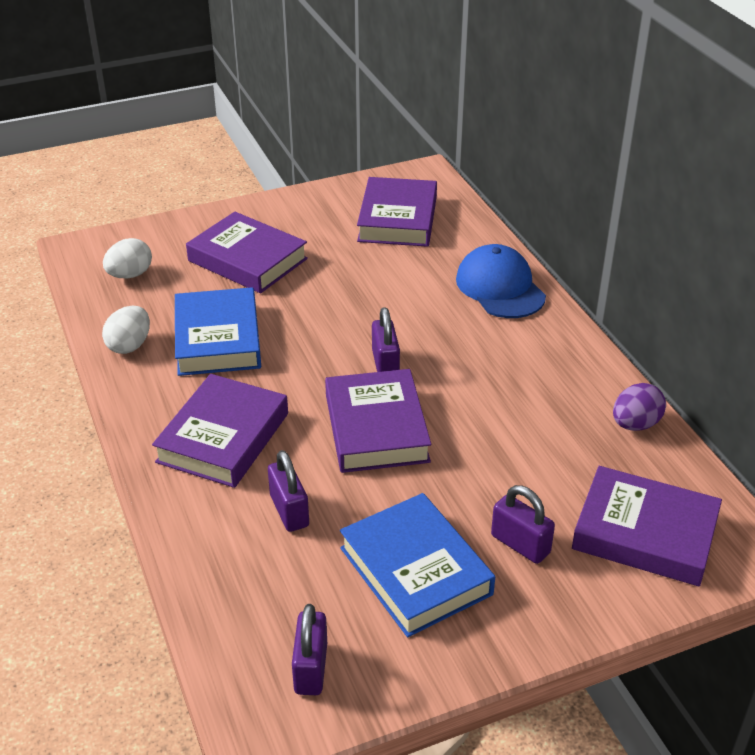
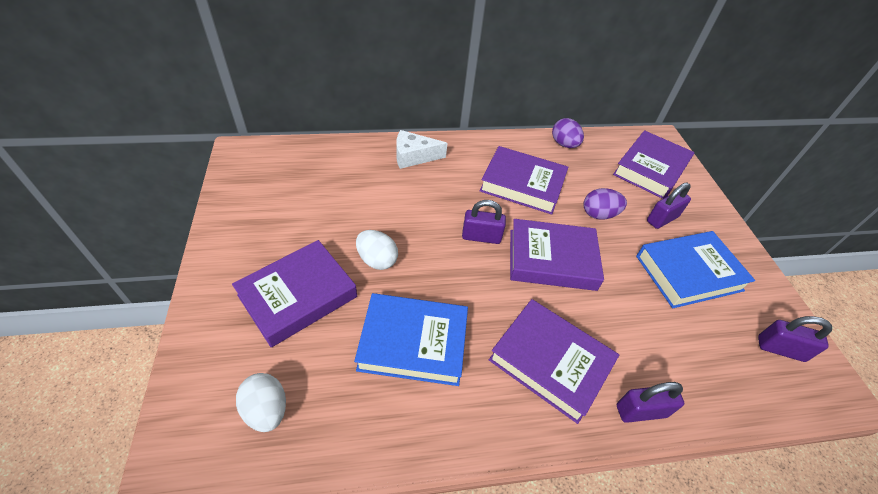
camera: 80 degrees left, 10 degrees up
(129, 345) = (397, 426): white egg -> white egg (377, 260)
(289, 511) = (636, 331): purple padlock -> purple padlock (641, 411)
(397, 219) = (296, 183): purple book -> purple book (522, 184)
(488, 470) = (599, 214): none -> purple egg
(500, 287) = (413, 156): blue cap -> white cheese

